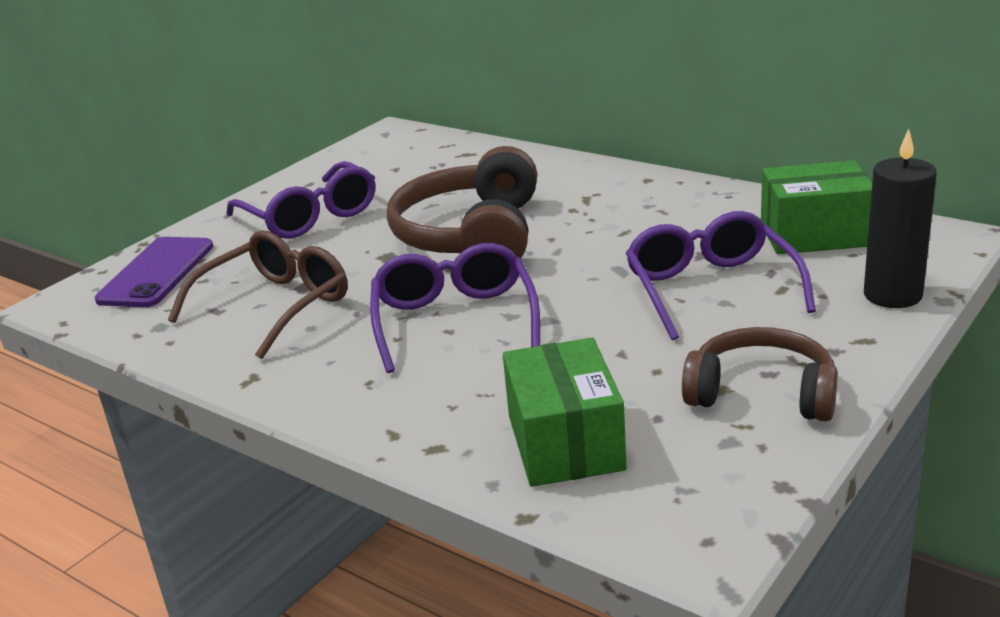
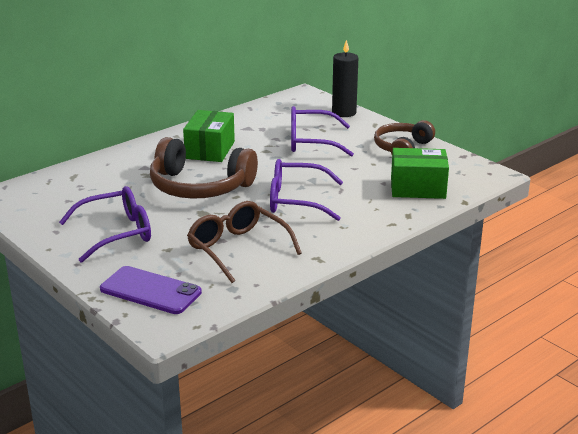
camera: 80 degrees left, 0 degrees up
(814, 234) = (278, 114): green box -> green box (210, 150)

